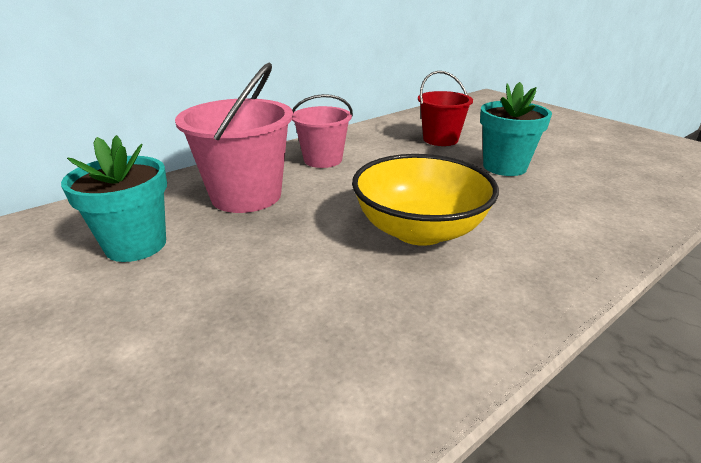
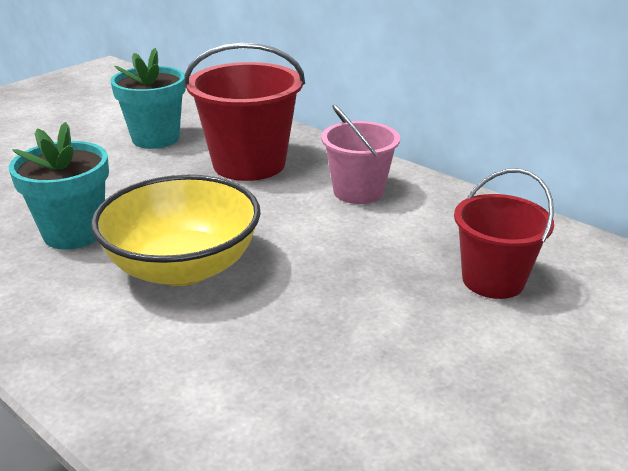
camera: 80 degrees right, 0 degrees up
(246, 195) = (249, 164): pink bucket -> red bucket
(504, 167) = (400, 345): turquoise flower pot -> turquoise flower pot (74, 233)

